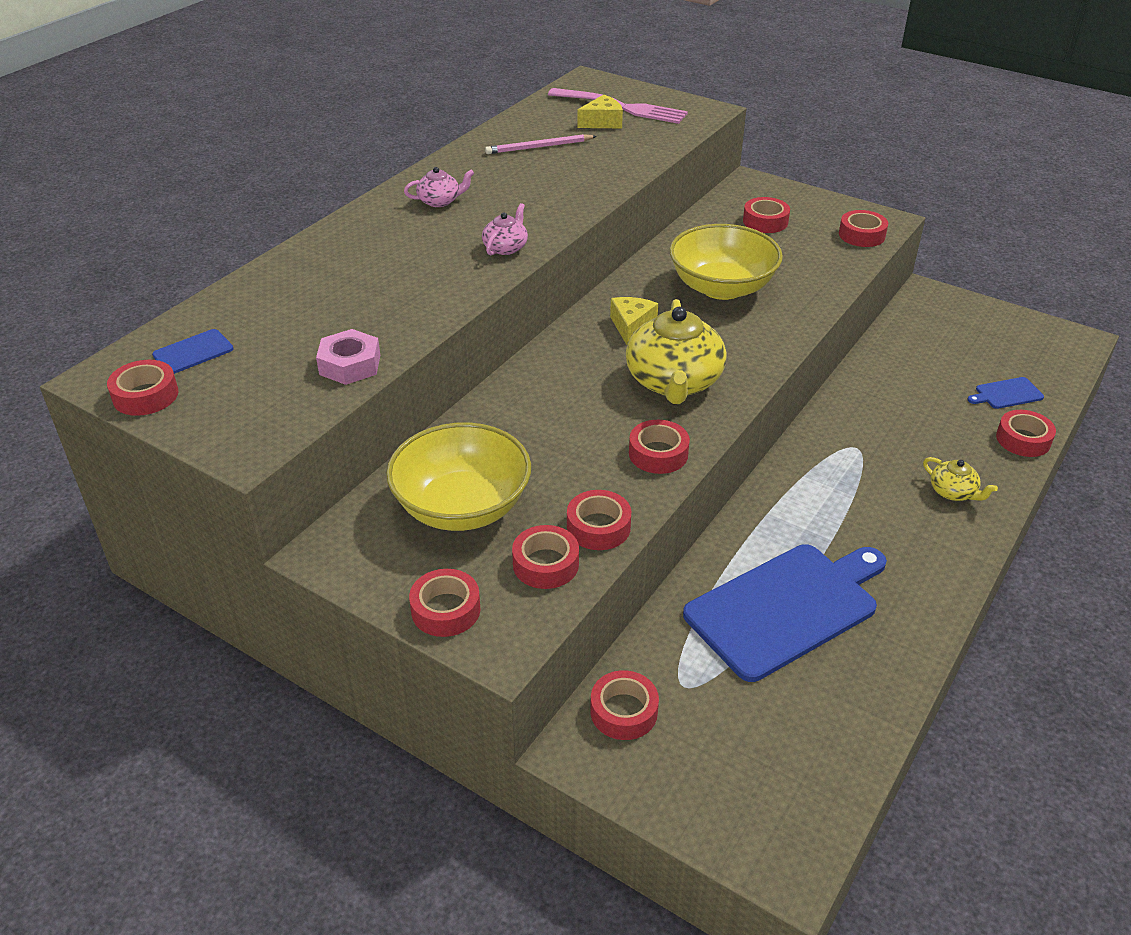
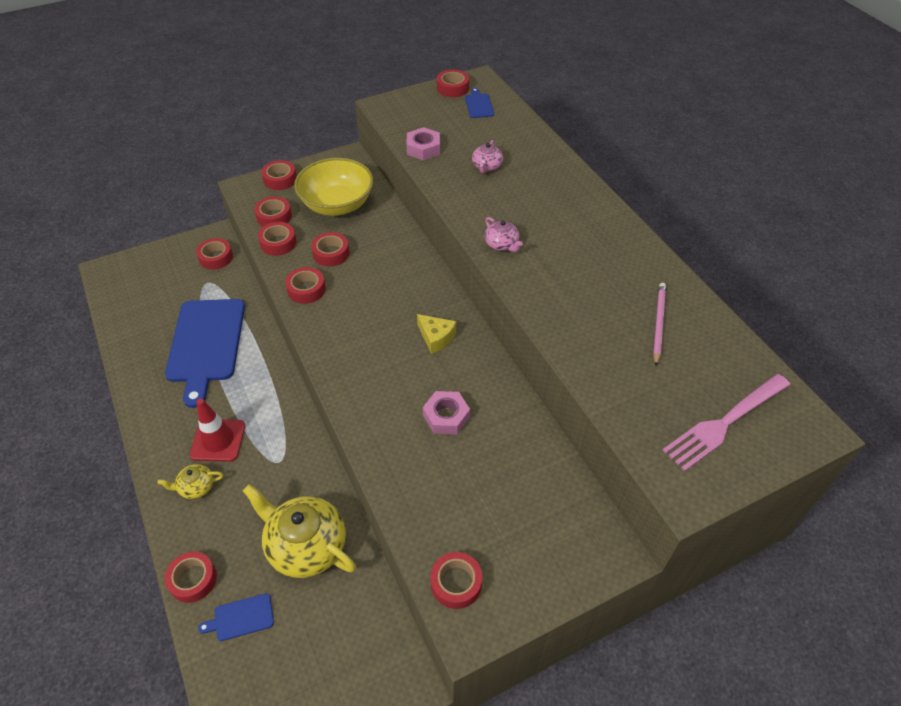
camera: 120 degrees right, 10 degrees up
(440, 201) = (592, 236): pink teapot -> pink teapot (486, 166)
(602, 122) = (693, 390): yellow cheese -> none
(674, 382) = (360, 328): yellow teapot -> yellow teapot (306, 545)
(722, 287) = (446, 416): yellow bowl -> pink nut
(765, 221) = (529, 515): red tape -> red tape (331, 253)
(889, 508) = (218, 440): none -> red traffic cone
(1006, 394) = (241, 618): blue cutting board -> blue cutting board turned 120 degrees counterclockwise

